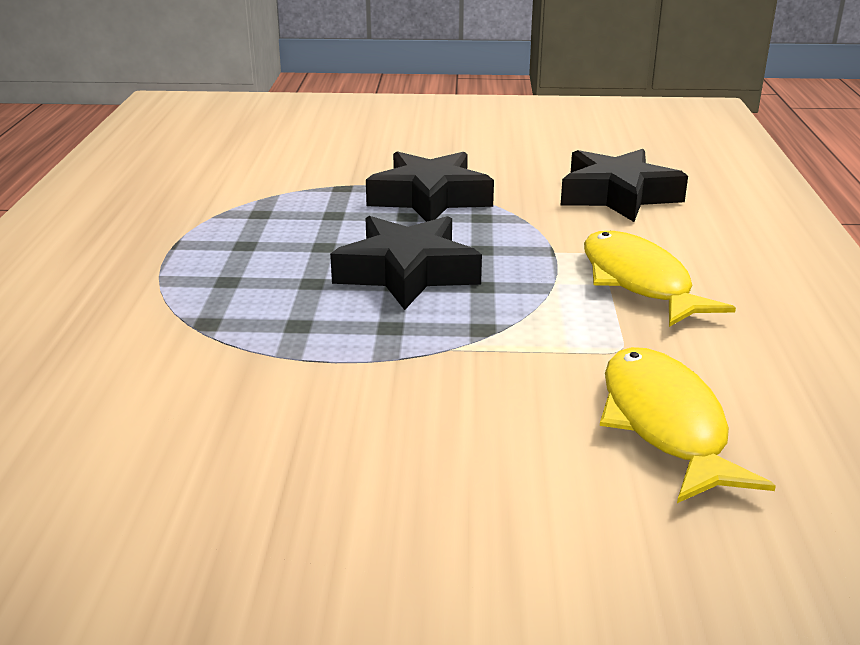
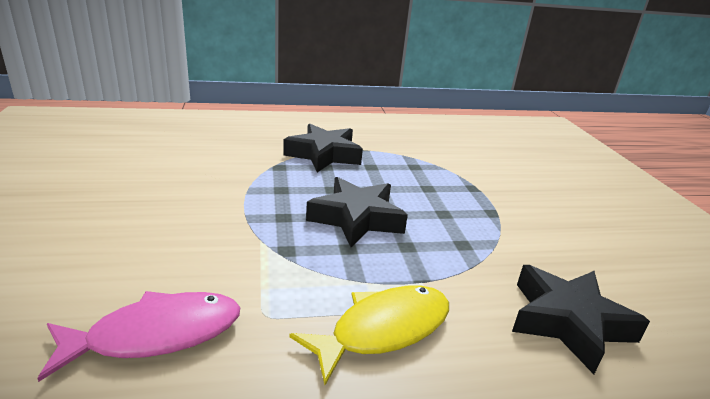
camera: 75 degrees right, 0 degrees up
(429, 198) = (481, 221): black star -> black star (324, 154)
(665, 424) = (156, 334): yellow fish -> pink fish

